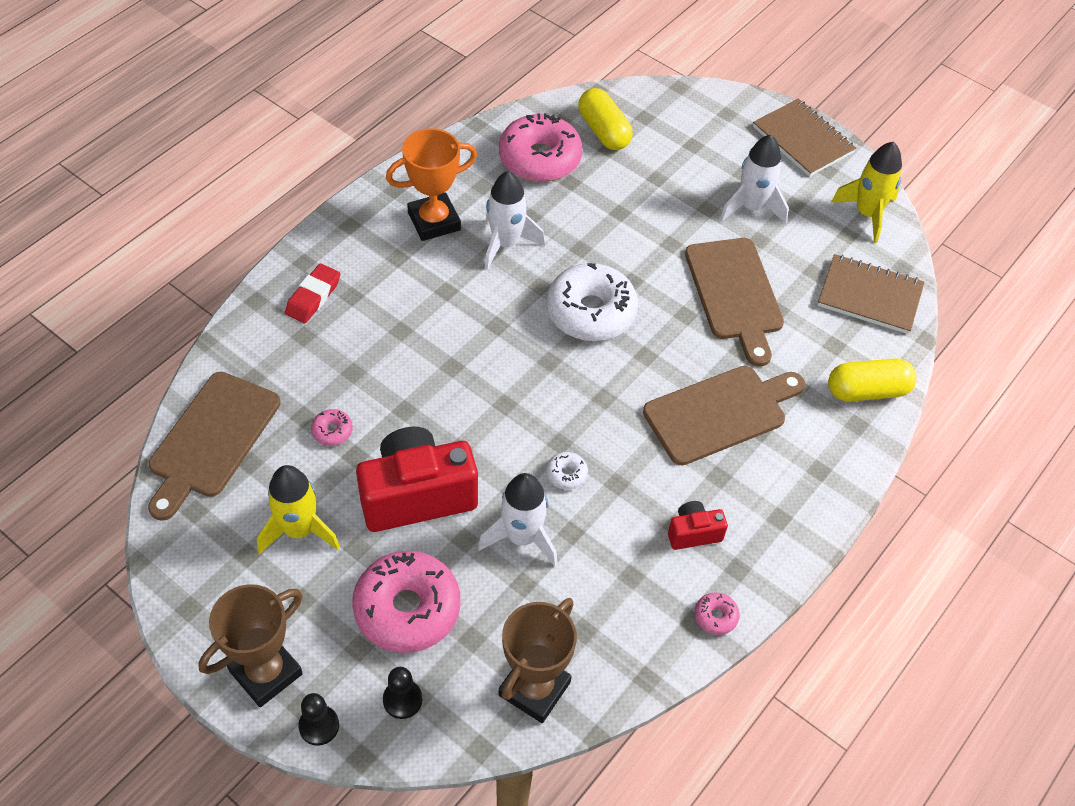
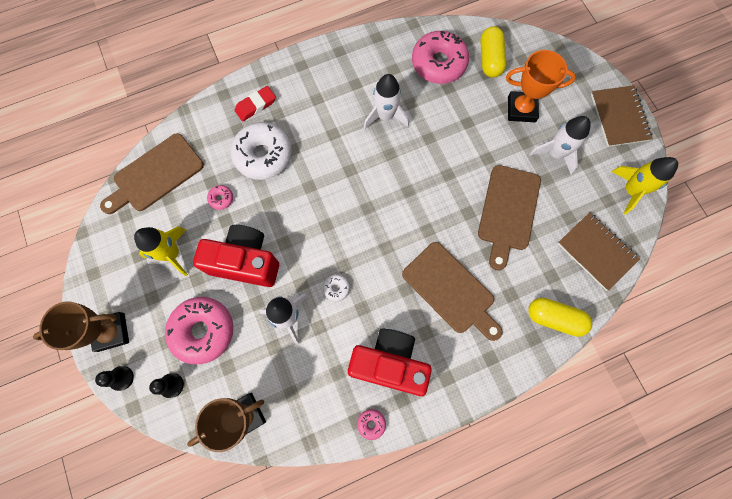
camera: 30 degrees right, 20 degrees up
(434, 221) = (351, 82): orange trophy -> orange trophy (521, 109)
(591, 312) = (410, 185): white donut -> white donut (263, 155)
(693, 533) = (389, 363): red camera -> red camera, size x2.11
(720, 413) = (451, 290): brown cutting board -> brown cutting board turned 45 degrees clockwise

